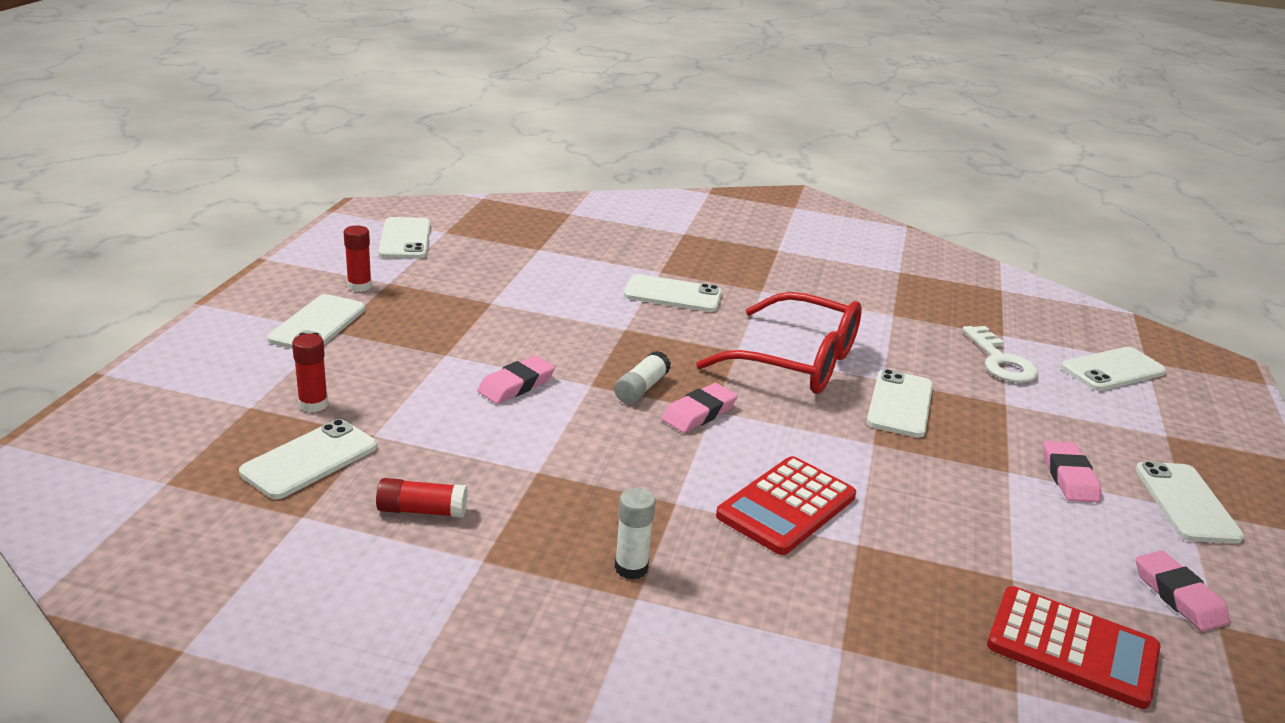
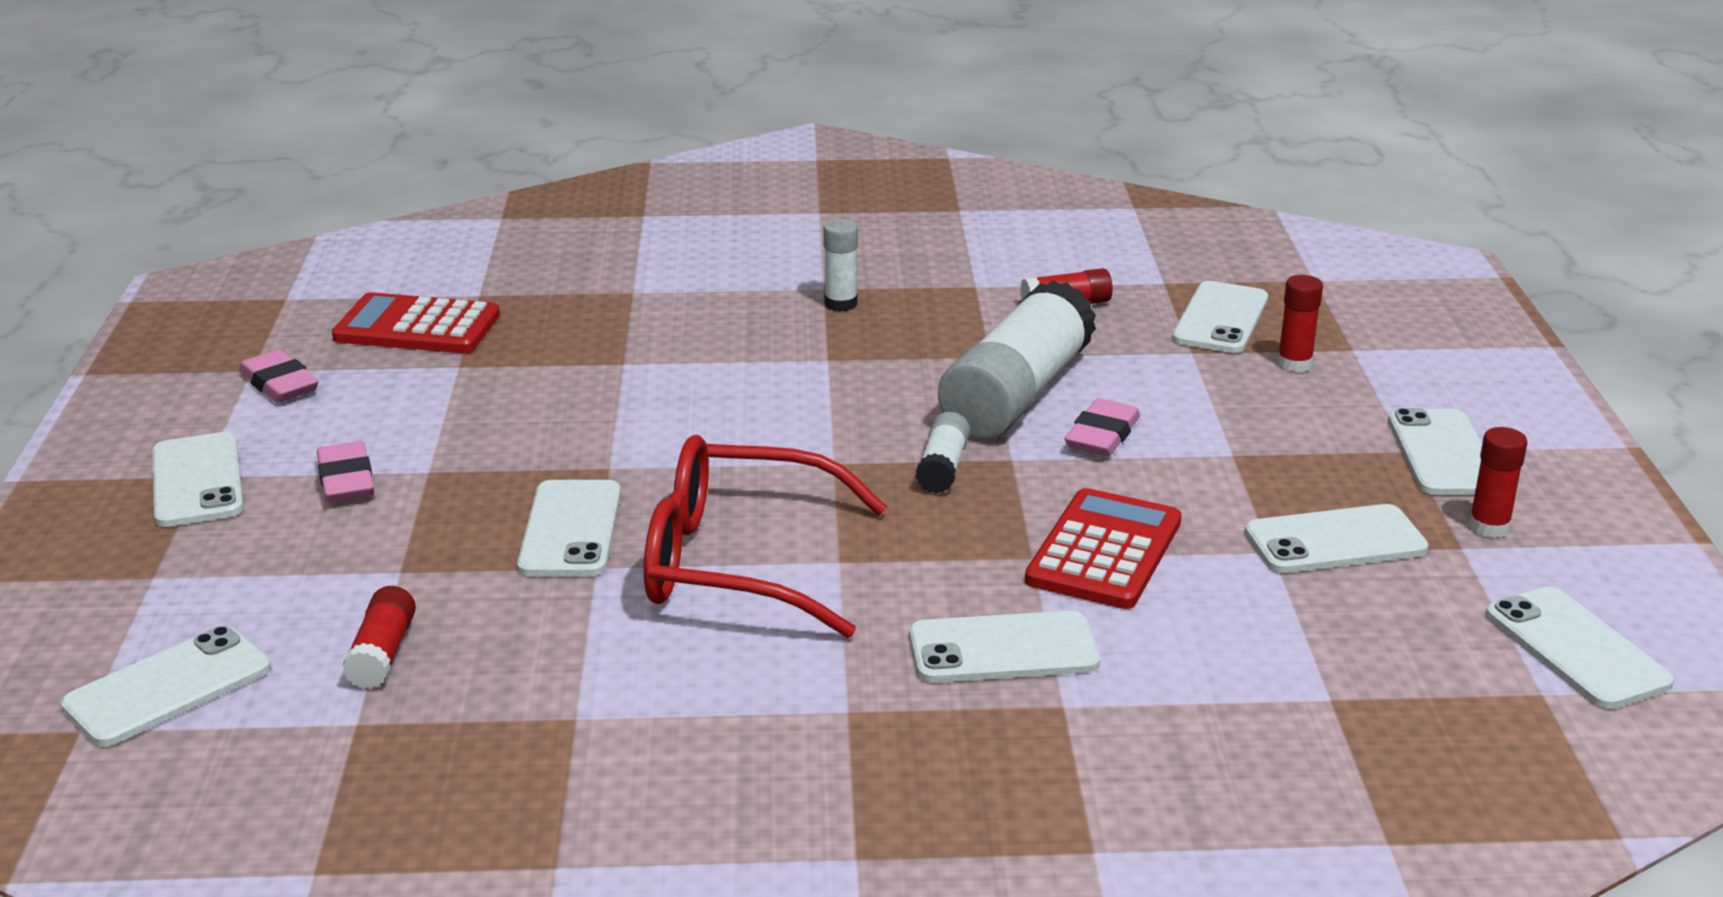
camera: 165 degrees right, 0 degrees up
(451, 298) = (1335, 541): none -> white phone
(547, 430) = (1016, 394): none -> white glue stick
(699, 413) = (849, 453): pink eraser -> none
(786, 506) = (707, 378): red calculator -> red calculator (1104, 551)
(1000, 361) = (383, 653): white key -> red glue stick

